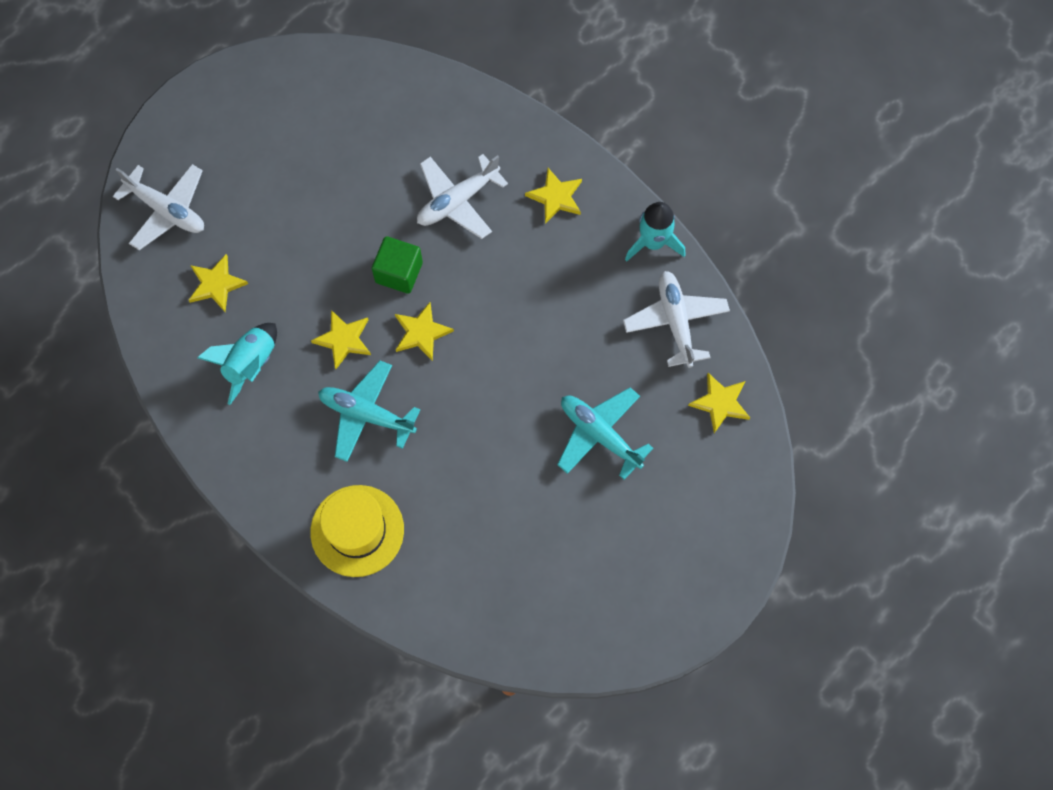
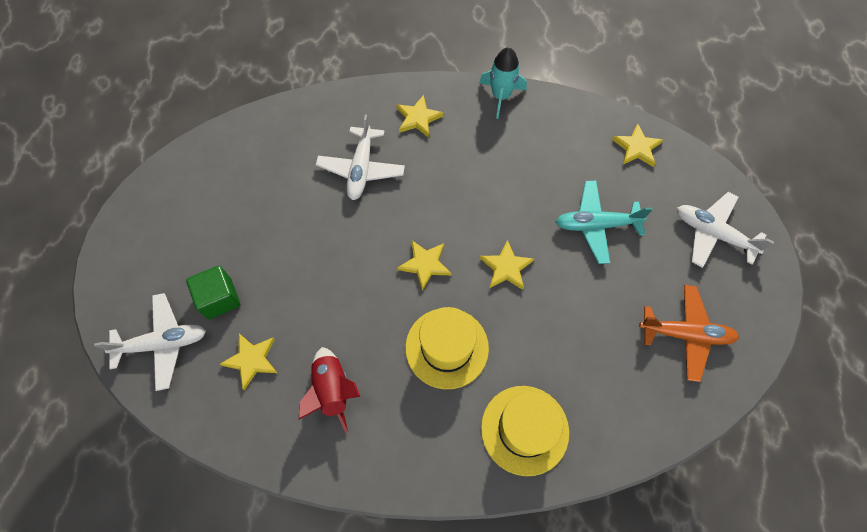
camera: 45 degrees left, 5 degrees down
(250, 364) = (332, 390): turquoise rocket -> red rocket
(343, 339) = (379, 315): yellow star -> yellow star (506, 267)
(366, 414) = (447, 347): turquoise plane -> yellow hat
(399, 272) = (370, 241): green cube -> green cube (219, 298)
(565, 589) = (685, 334): none -> orange plane
(675, 321) = (562, 126): white plane -> white plane (713, 234)

